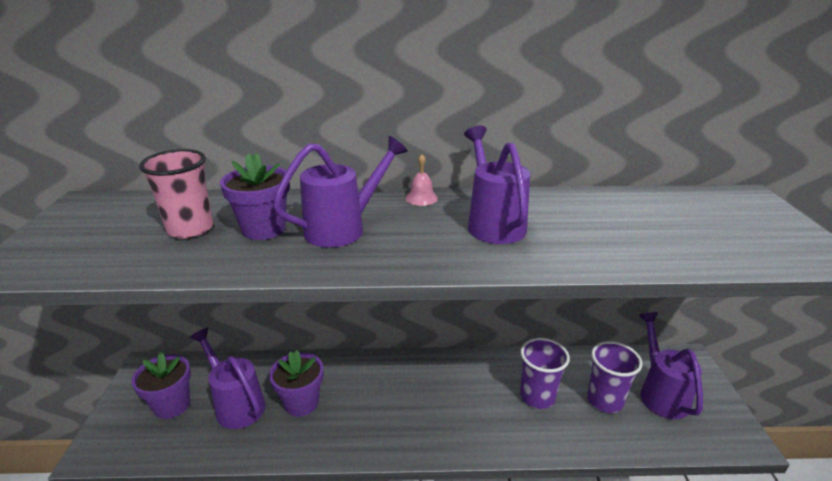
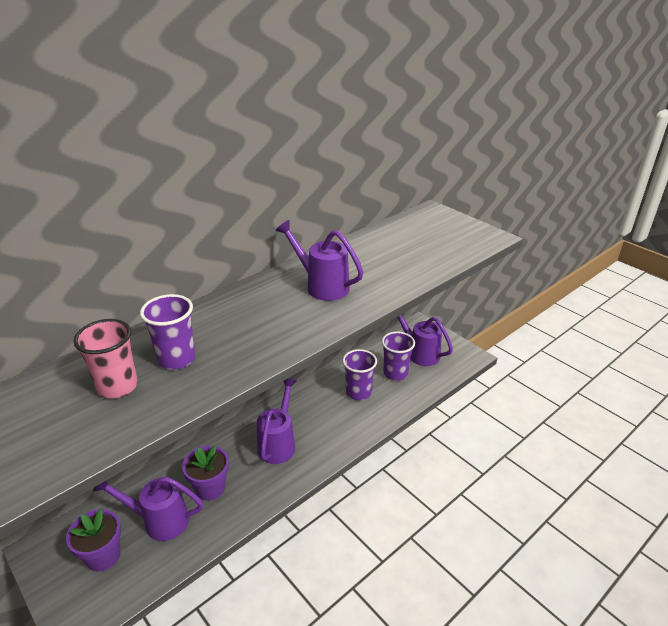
camera: 40 degrees left, 5 degrees up
(263, 229) = (177, 359): purple flower pot -> purple cup
(343, 228) = (233, 332): purple watering can -> purple watering can (278, 443)
(421, 198) = (255, 287): pink bell -> none

